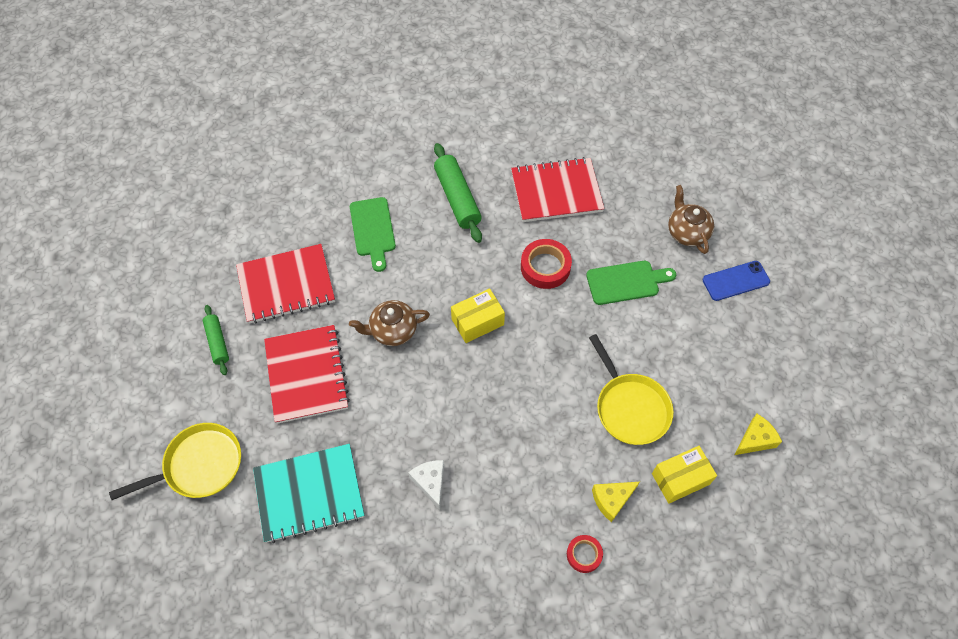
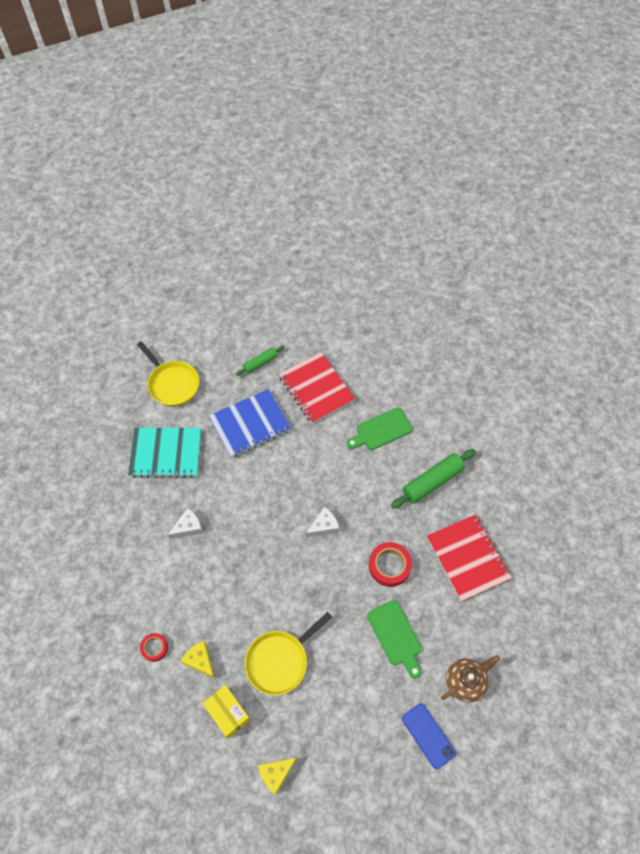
camera: 75 degrees right, 0 degrees up
(306, 375) = (250, 424): red notebook -> blue notebook
(309, 493) = (166, 453): turquoise notebook -> turquoise notebook turned 60 degrees counterclockwise
(392, 330) = (300, 468): brown teapot -> none
(477, 322) = (324, 526): yellow box -> white cheese
(755, 439) = (276, 773): yellow cheese -> yellow cheese turned 105 degrees clockwise

